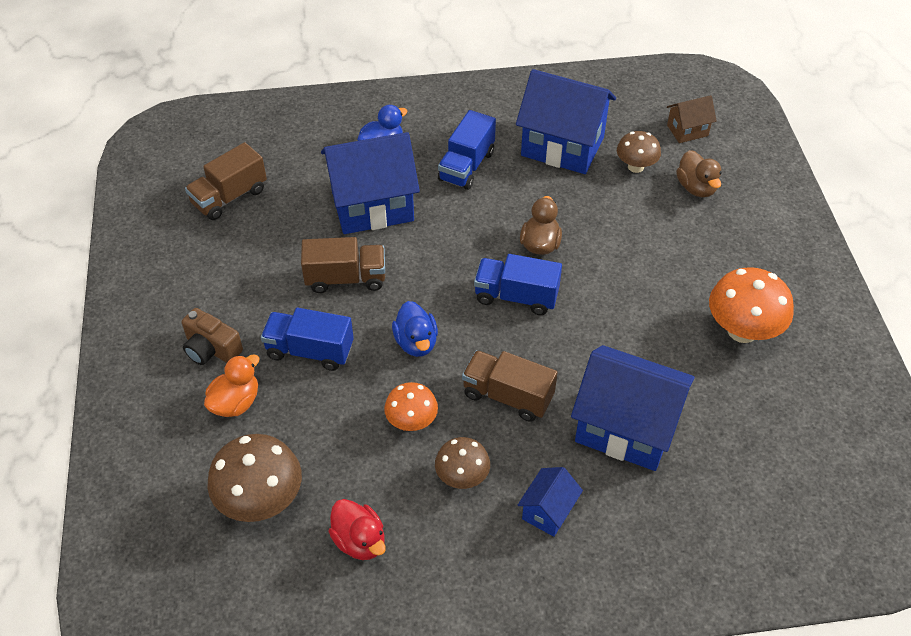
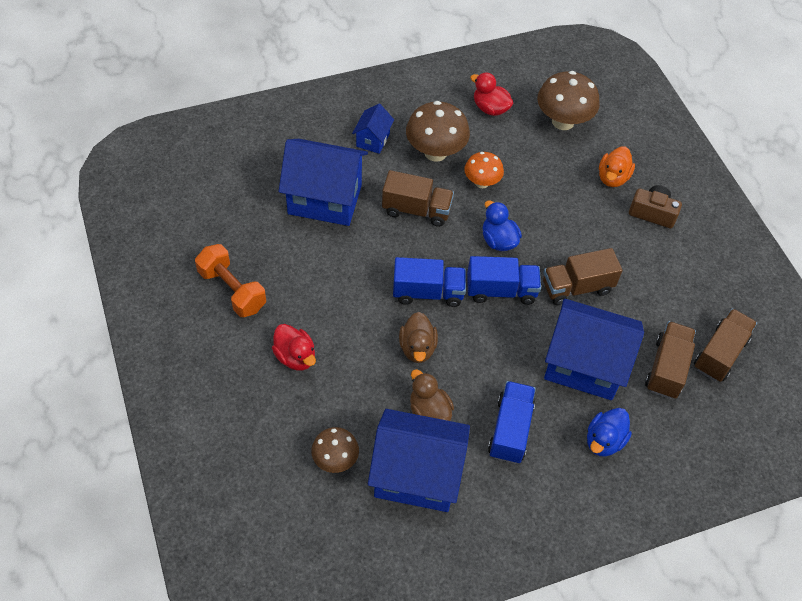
camera: 165 degrees right, 5 degrees up
(291, 192) = (666, 368): none -> brown truck
(310, 351) = (578, 222): blue truck -> blue truck (501, 290)
(372, 206) = (584, 365): blue house -> blue house turned 45 degrees clockwise
(462, 477) = (435, 152): brown mushroom -> brown mushroom, size x1.64
(670, 254) = (295, 357): none -> red duck
(687, 130) = (280, 524): brown house -> none
(696, 188) = (271, 441): brown duck -> brown duck (429, 411)
(742, 330) = (232, 290): orange mushroom -> orange dumbbell

